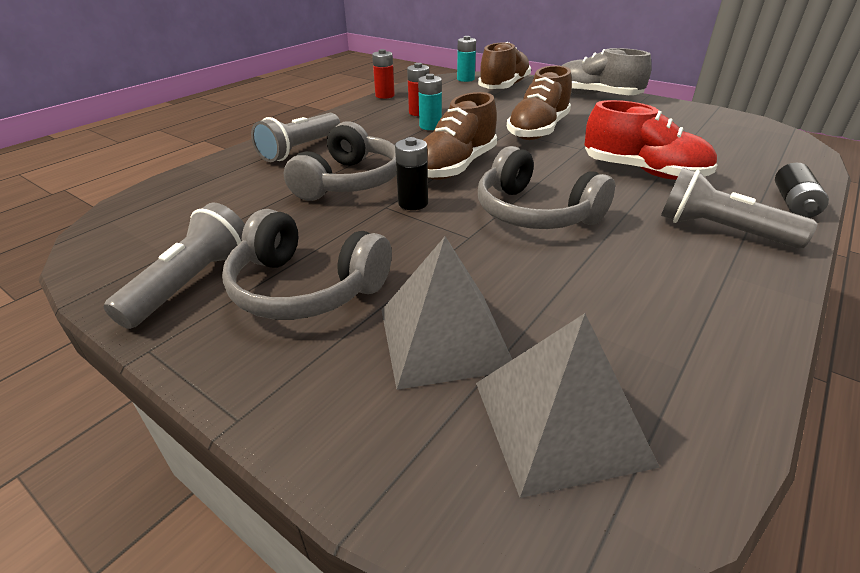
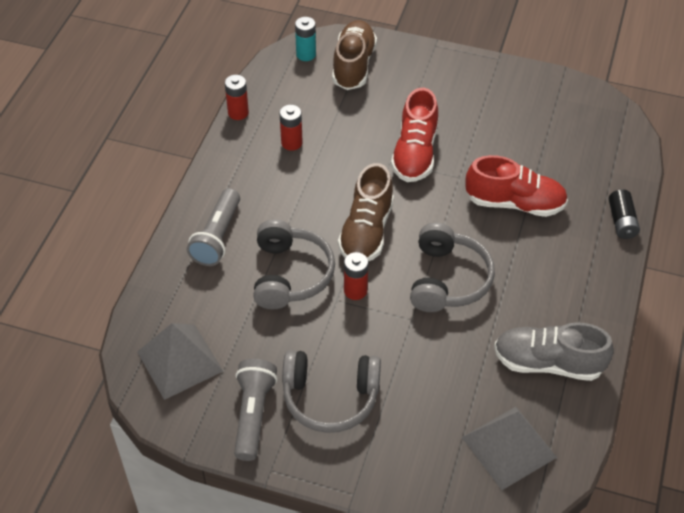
camera: 20 degrees left, 15 degrees up
(413, 203) = (355, 290): black battery -> red battery
(430, 126) = (315, 168): turquoise battery -> none
(444, 338) = (432, 412): grey pyramid -> grey pyramid (179, 361)
(534, 213) = (448, 279): grey headphones -> grey headphones turned 105 degrees counterclockwise
(538, 130) = (415, 153): brown shoe -> red shoe
(596, 96) = (450, 69): grey shoe -> grey shoe (548, 363)
(720, 230) = (574, 267): grey flashlight -> none

